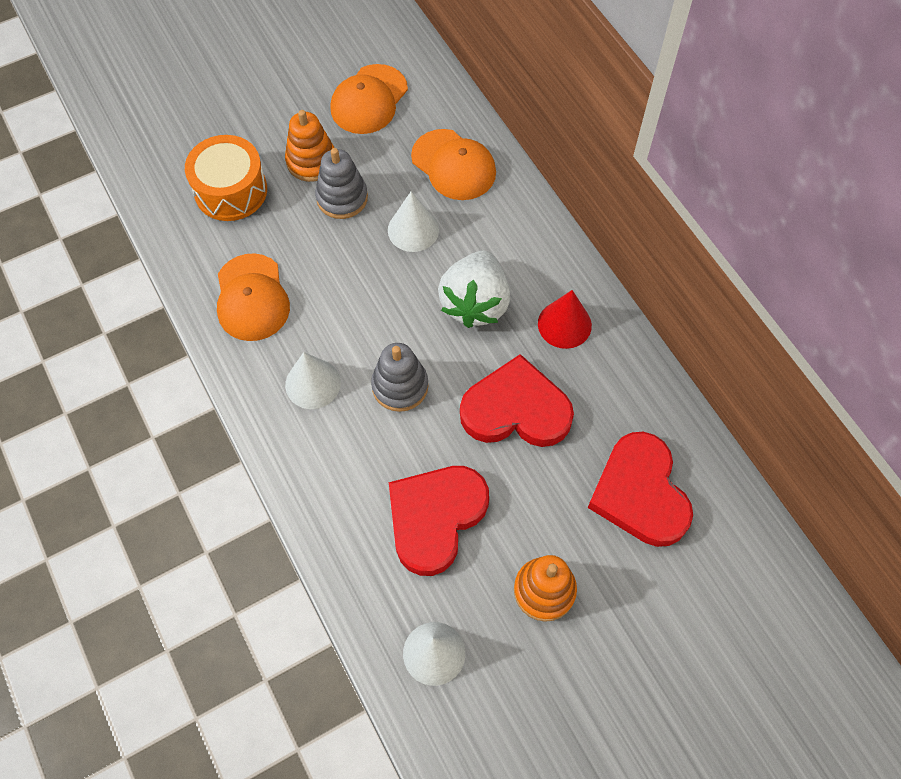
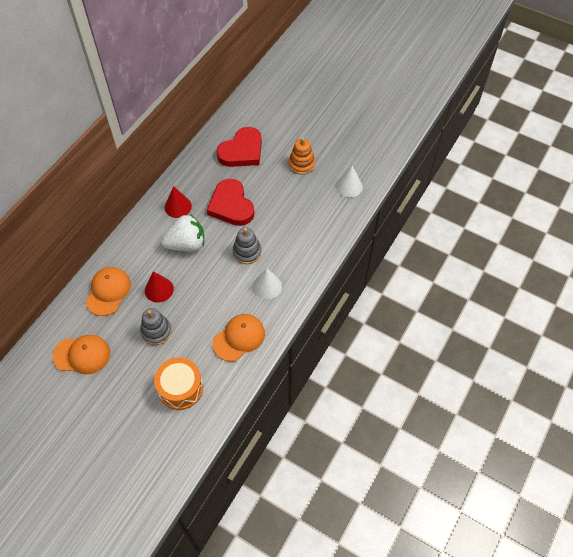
camera: 120 degrees left, 5 degrees down
(311, 161) = (140, 359): orange stacking toy -> none
(413, 230) = (159, 289): white cone -> red cone
(435, 518) = (297, 210): red heart -> none

